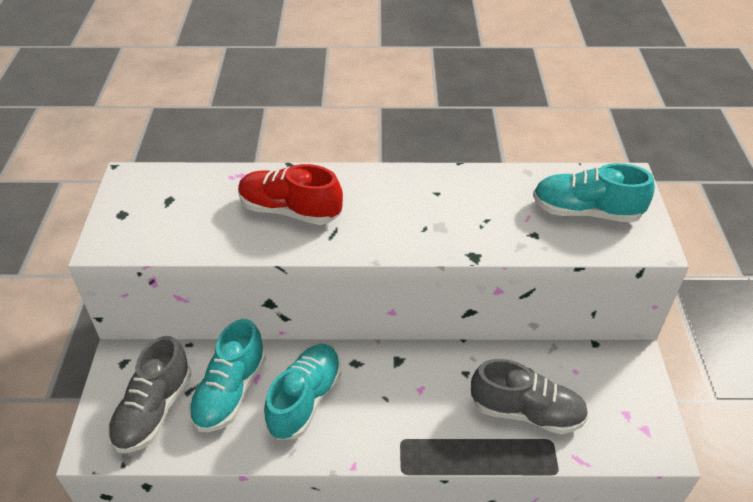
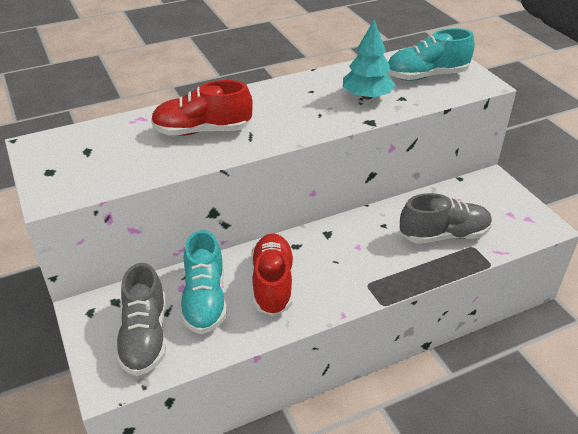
camera: 25 degrees left, 5 degrees down
(305, 400) = (272, 284): turquoise shoe -> red shoe
(494, 220) = (367, 96): none -> turquoise tree

